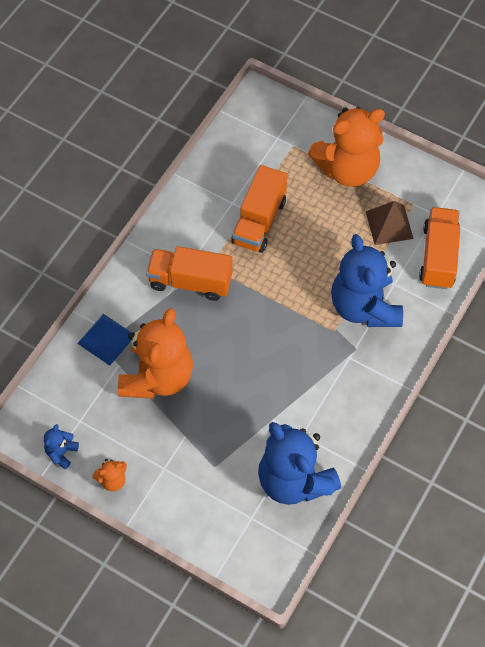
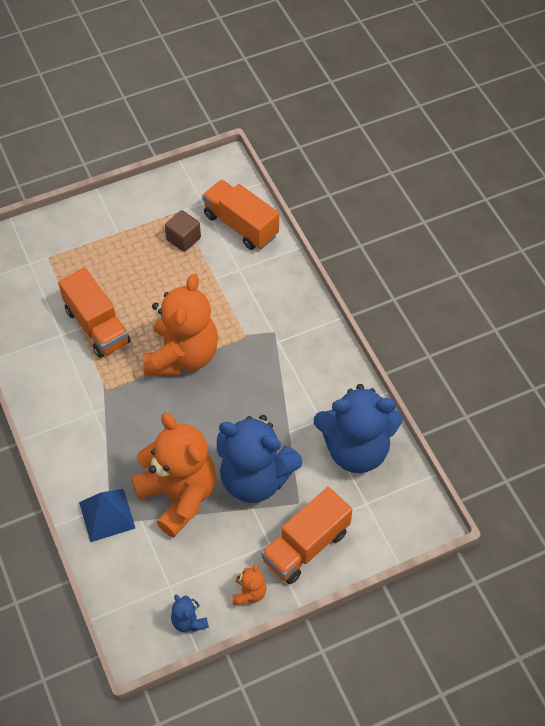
camera: 55 degrees left, 5 degrees down
(190, 282) = (108, 413): orange truck -> orange truck (306, 546)
(347, 169) = (106, 234): orange teddy bear -> orange teddy bear (182, 355)
(364, 306) = (242, 302): blue teddy bear -> blue teddy bear (255, 478)
(389, 225) = (183, 239): brown pyramid -> brown cube

